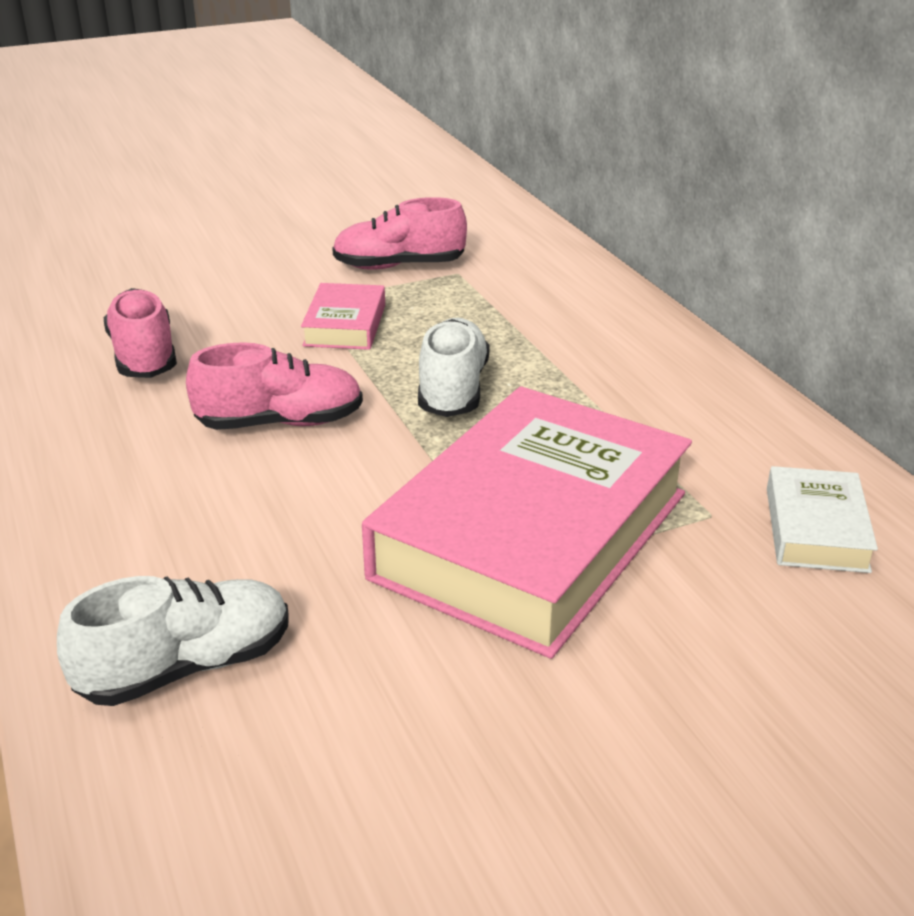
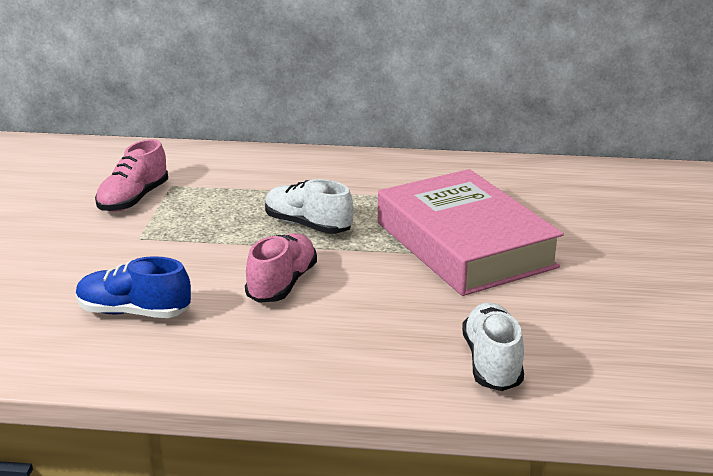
camera: 60 degrees left, 5 degrees down
(144, 356) = (134, 312): pink shoe -> blue shoe
(345, 325) = (188, 236): pink book -> none
(816, 529) = (519, 184): white book -> none

